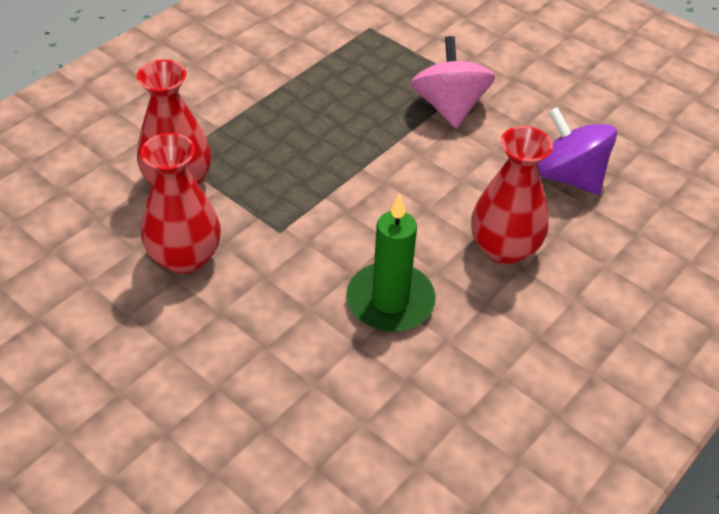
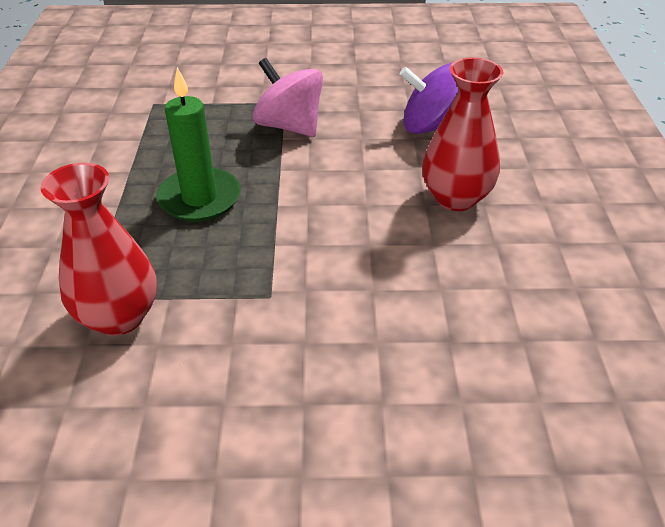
camera: 40 degrees left, 5 degrees down
(185, 257) = (208, 379): red vase -> none
(390, 301) = (430, 289): green candle -> green candle (199, 198)

